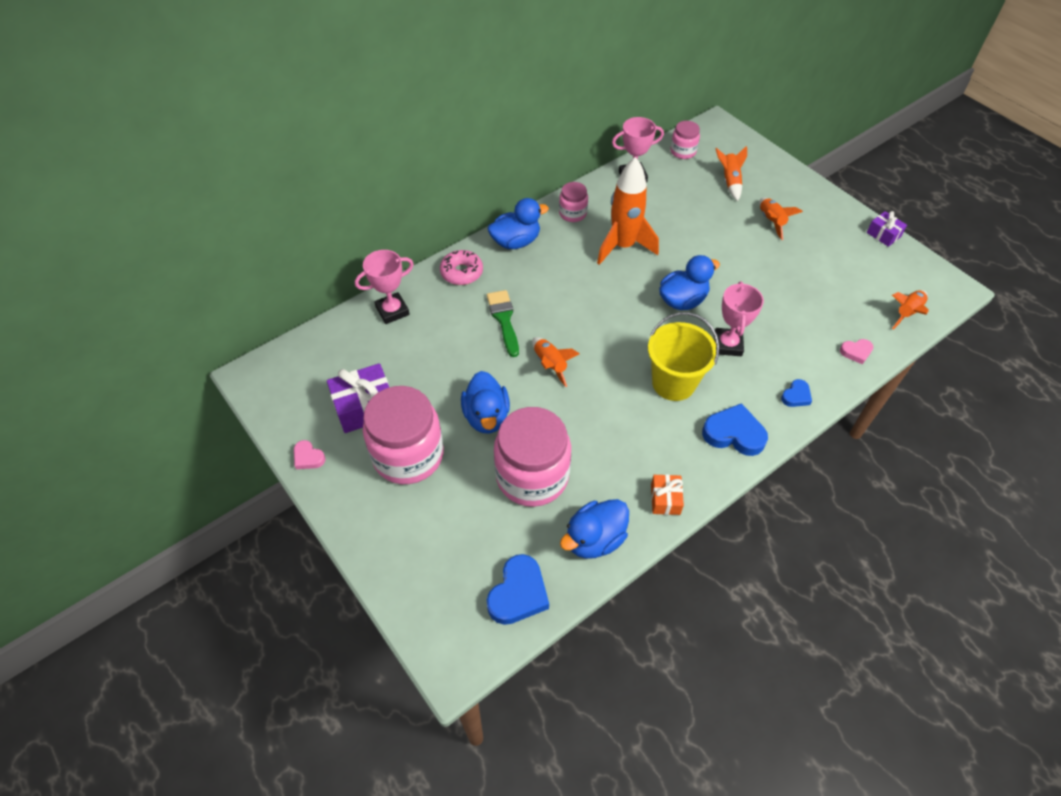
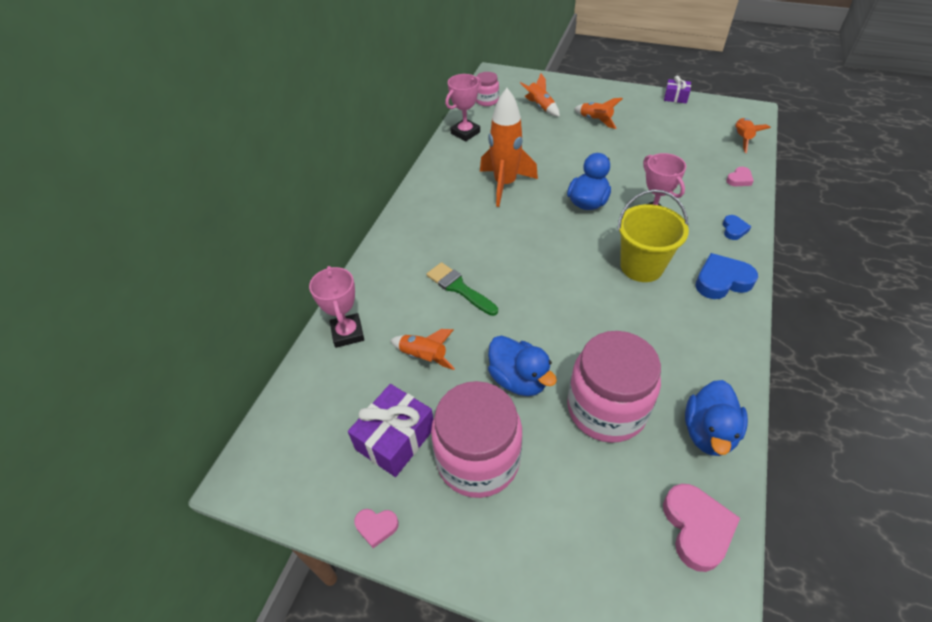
camera: 30 degrees left, 5 degrees down
(392, 311) = (348, 333): pink trophy -> pink trophy turned 45 degrees counterclockwise
(461, 272) = (386, 268): pink donut -> none
(516, 242) = (413, 221): blue duck -> none
(518, 593) = (696, 528): blue heart -> pink heart
(550, 364) = (533, 304): orange rocket -> orange rocket (424, 356)
(572, 213) = (442, 178): pink jar -> none
(665, 499) = (726, 362): orange gift -> none

